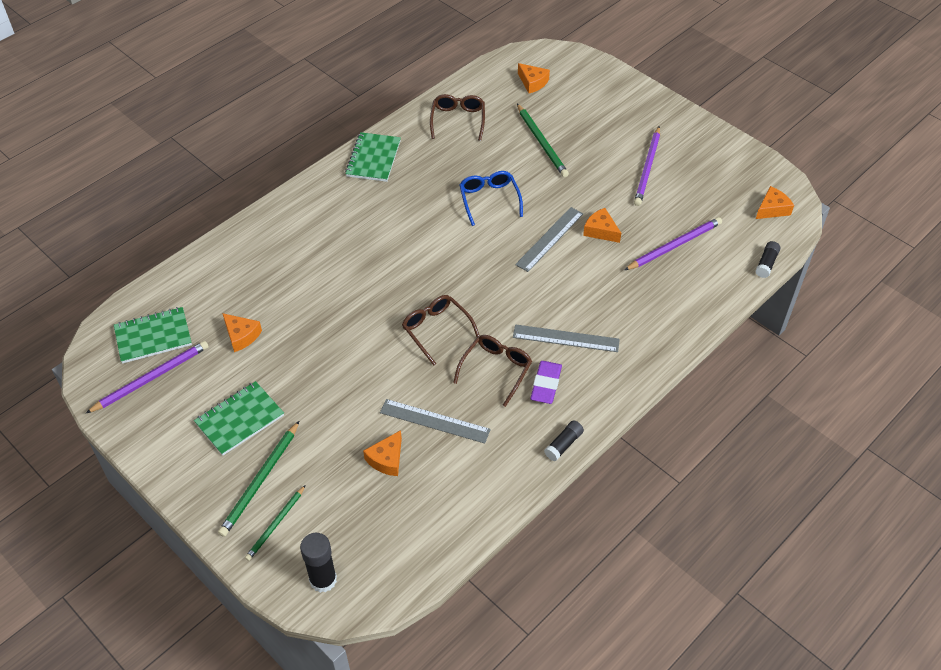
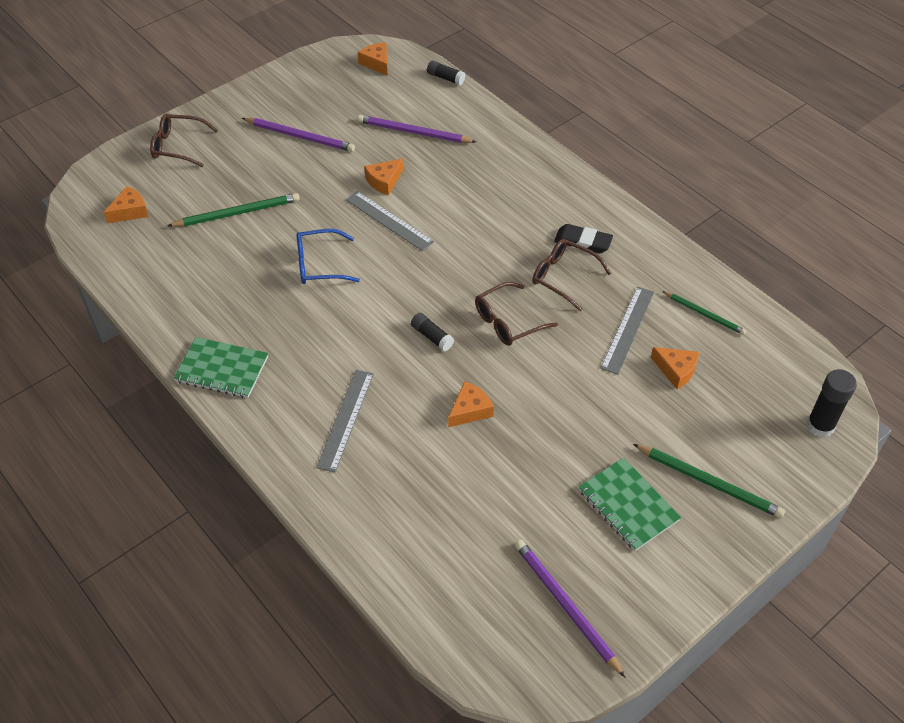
camera: 85 degrees left, 0 degrees up
(153, 336) = (498, 609): green notebook -> none
(241, 336) = (503, 508): orange cheese -> orange cheese (470, 410)
(275, 524) = (762, 467): green pencil -> green pencil (704, 314)
(458, 120) = (175, 283): brown glasses -> brown glasses (178, 146)
(546, 384) = (583, 242): purple eraser -> black eraser
(563, 444) = (653, 236): black glue stick -> black glue stick (432, 336)
(566, 338) = (526, 222): grey ruler -> grey ruler (345, 419)
(674, 246) = (413, 132): purple pencil -> purple pencil turned 45 degrees counterclockwise

